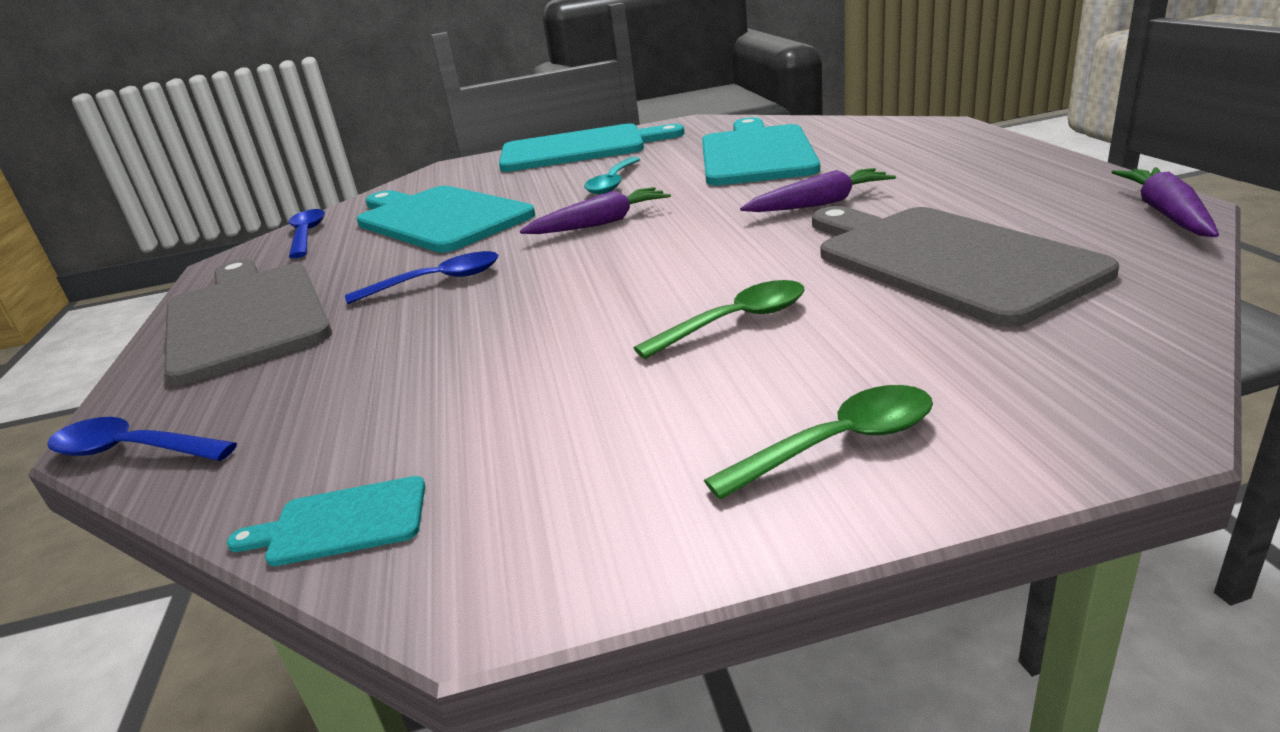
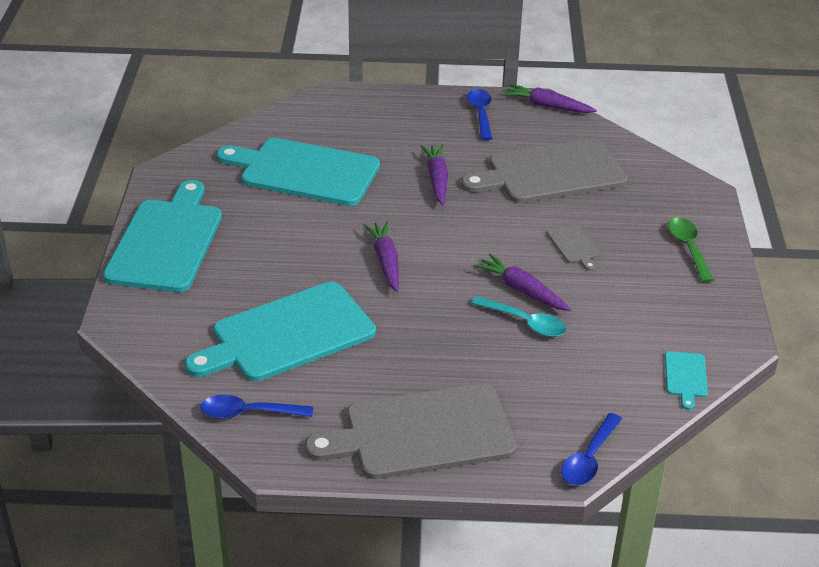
camera: 80 degrees left, 10 degrees up
(437, 281) = (432, 341): blue spoon -> blue spoon (480, 114)
(578, 309) = (522, 290): none -> purple carrot
(613, 183) = (298, 242): turquoise spoon -> turquoise spoon (525, 323)
(735, 322) = (574, 246): green spoon -> grey cutting board

